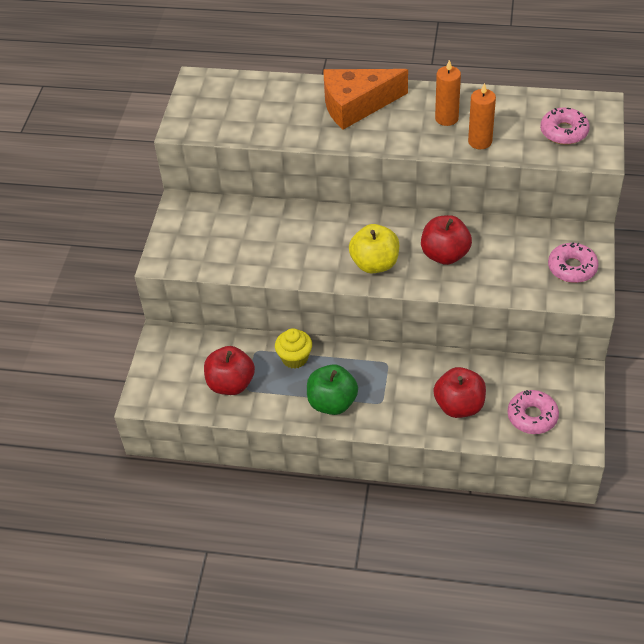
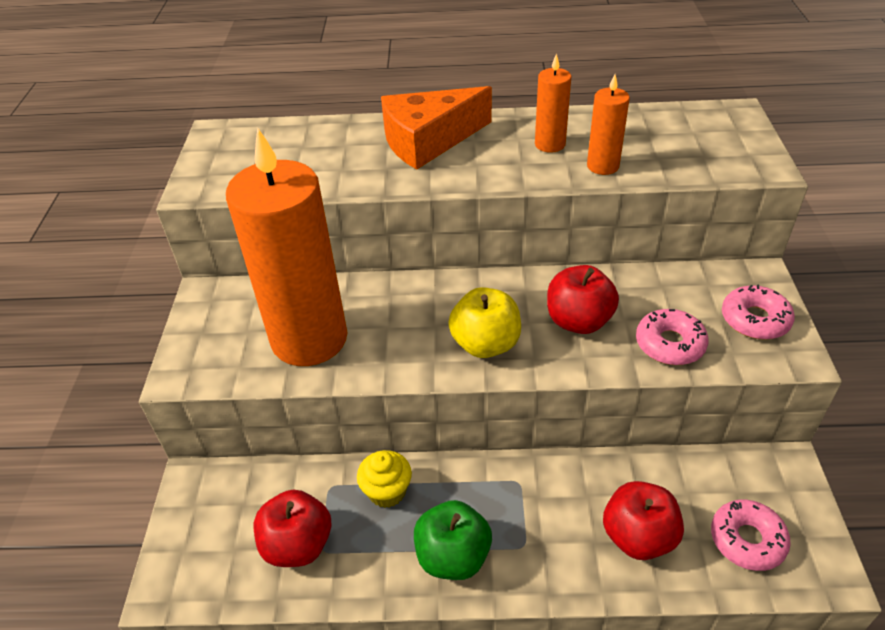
camera: 10 degrees left, 5 degrees down
(252, 246) = (309, 339): none -> orange candle
(564, 132) = (706, 145): pink donut -> pink donut (670, 344)

